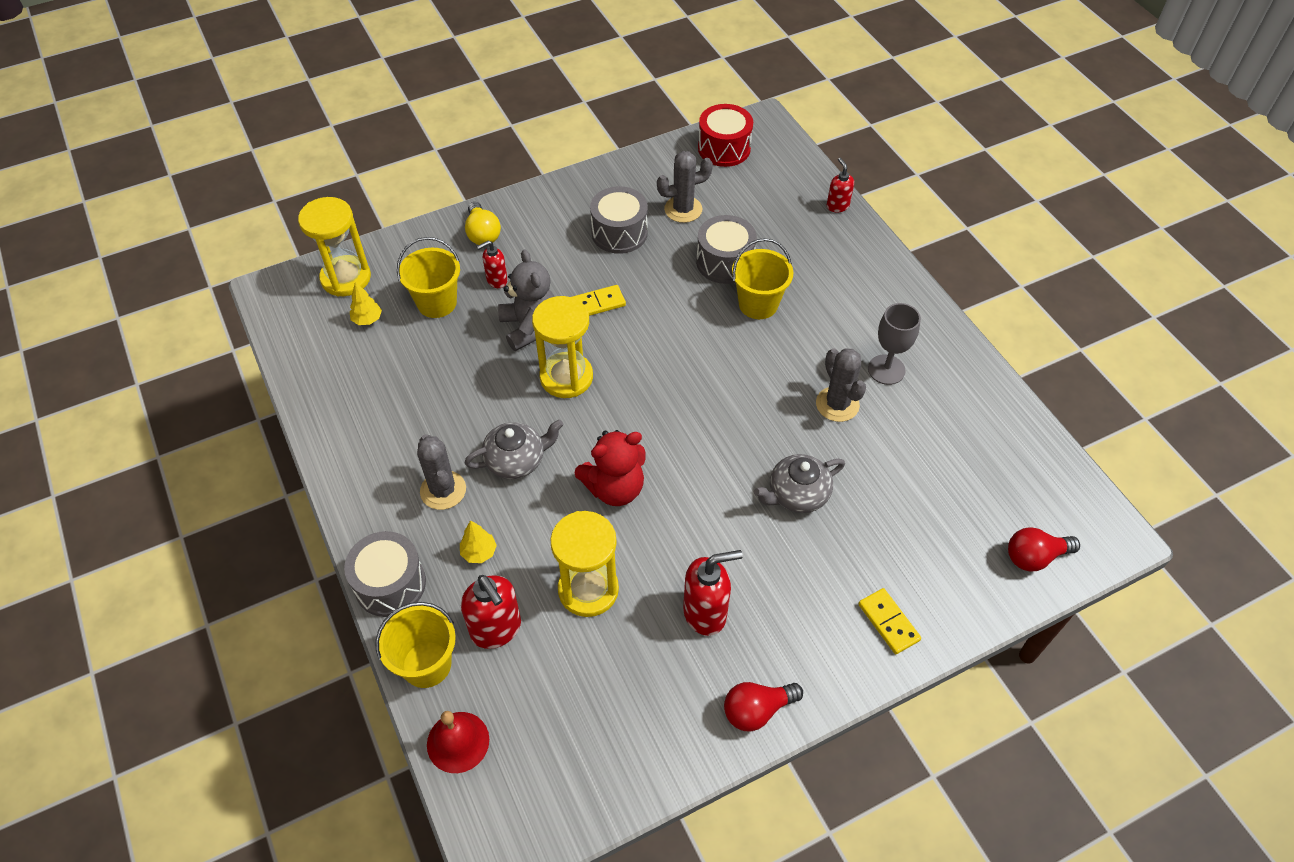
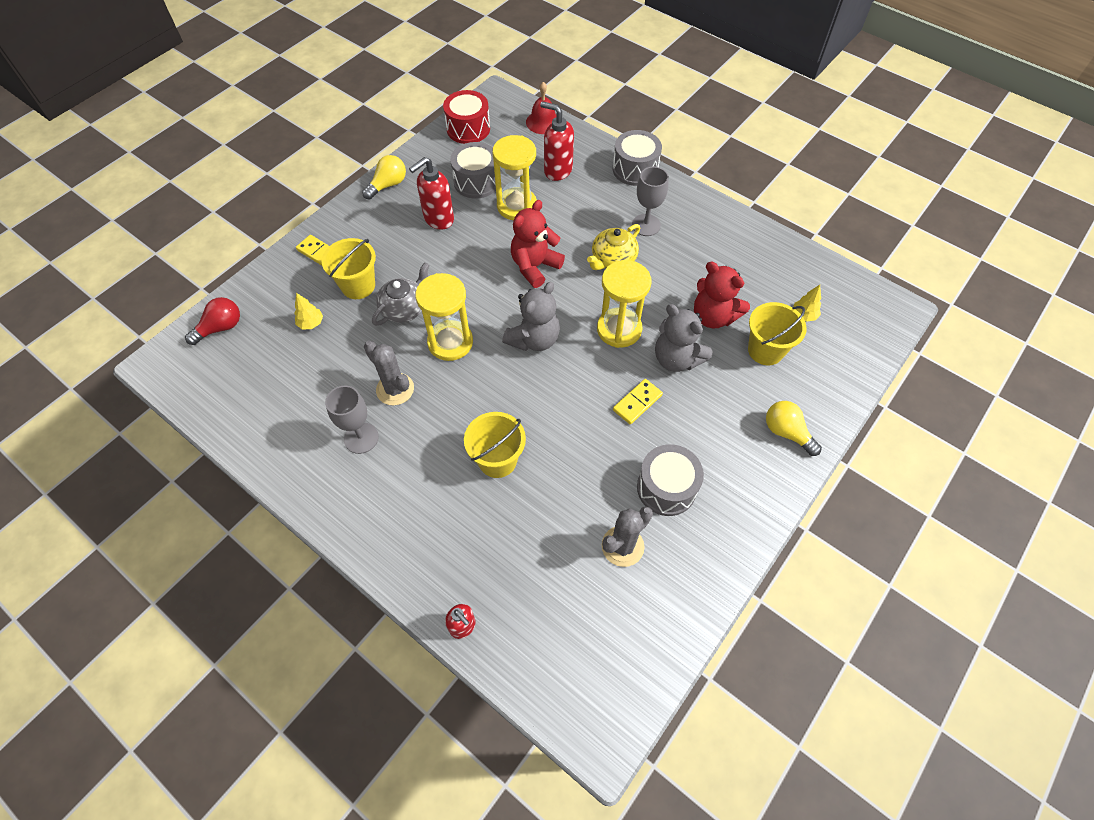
camera: 155 degrees right, 5 degrees up
(346, 278) = (855, 342): yellow hourglass -> yellow hourglass (450, 342)
(426, 664) = (584, 144): yellow bucket -> yellow bucket (358, 286)
(443, 490) = (646, 225): grey cactus -> grey goblet
(458, 353) = (713, 316): none -> red teddy bear
(479, 552) = (596, 201): yellow tree -> yellow tree (311, 323)
(496, 280) = (736, 390): red soap dispenser -> none
(516, 460) = (613, 259): grey teapot -> yellow teapot
(663, 401) = (534, 339): none -> grey teddy bear
(724, 148) = (626, 664): red drum -> red drum (468, 129)
(724, 262) = (549, 495): grey drum -> grey drum (476, 181)
(757, 710) = (388, 185): red light bulb -> yellow light bulb

